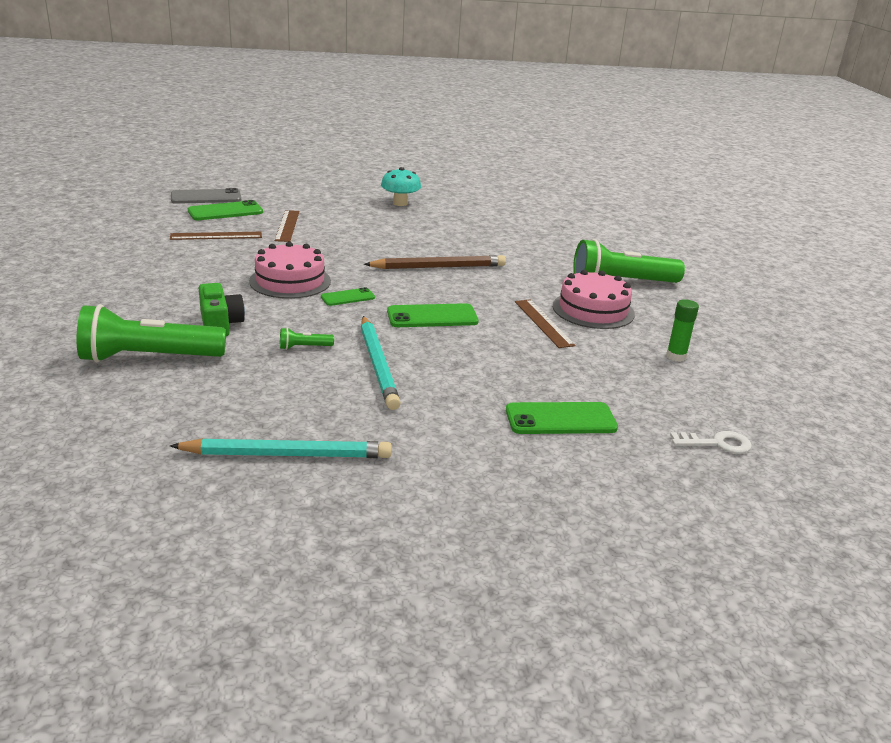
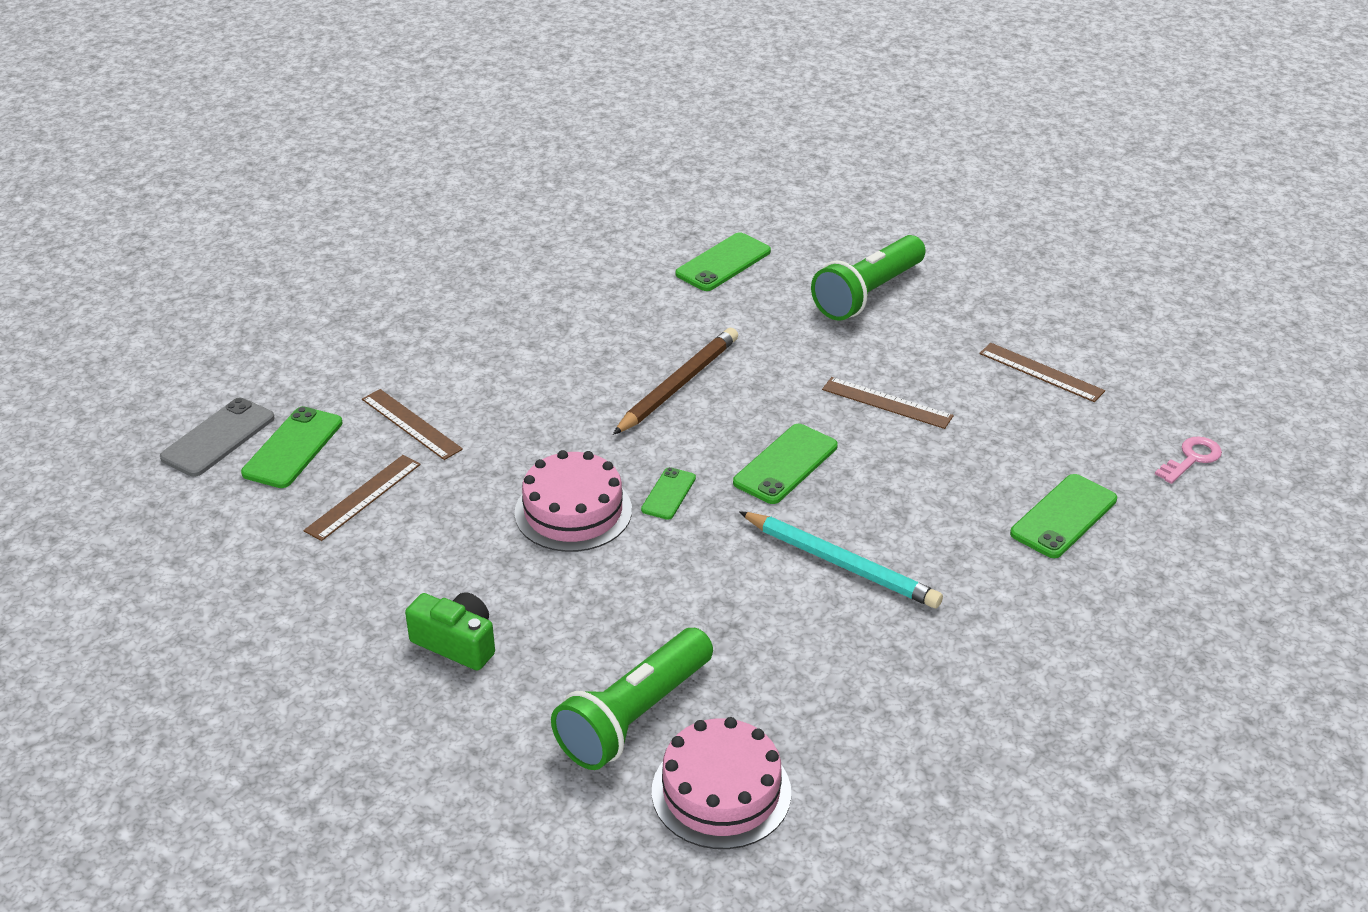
camera: 40 degrees left, 10 degrees up
(220, 324) = (616, 622): green camera -> green camera (456, 643)
(287, 454) = (940, 720): turquoise pencil -> none
(304, 347) = (745, 591): green flashlight -> none
(400, 203) = (467, 299): turquoise mushroom -> none
(557, 241) = (723, 263): none -> green phone
(593, 310) = (900, 353): pink cake -> pink cake (721, 792)
(676, 356) = (1041, 372): green glue stick -> brown ruler
(717, 443) = (1192, 458): white key -> pink key

